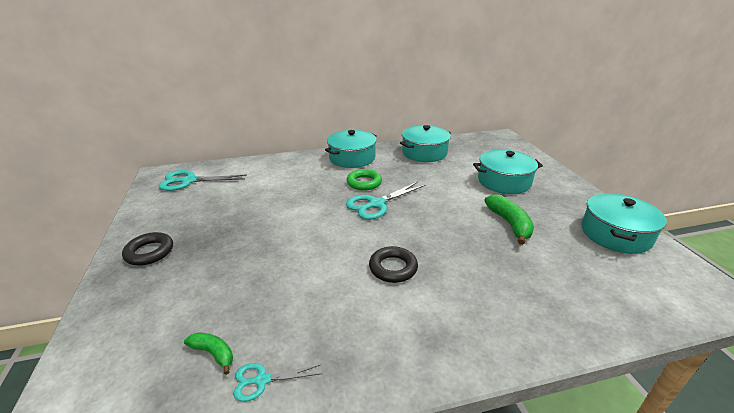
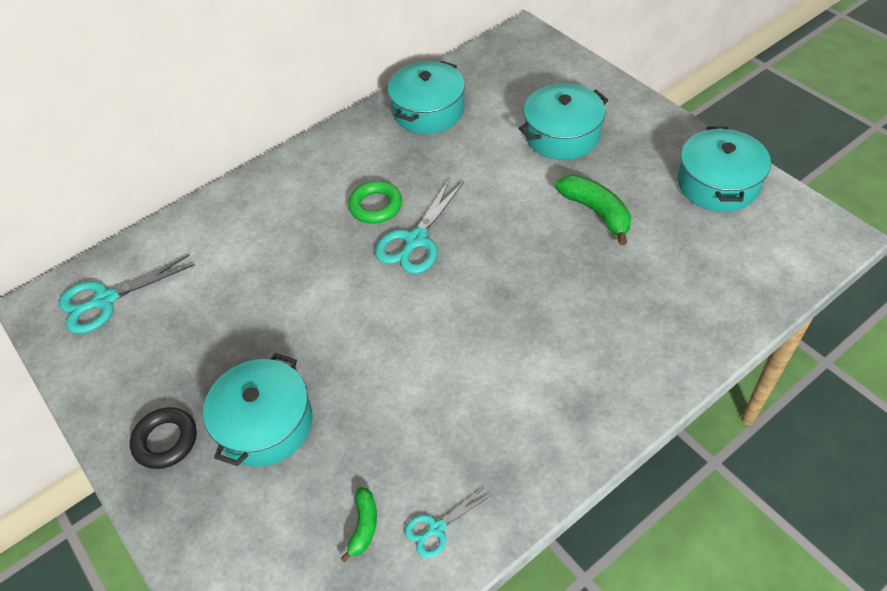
camera: 20 degrees left, 20 degrees up
(213, 353) = (363, 526): green banana -> green banana turned 90 degrees clockwise
(352, 158) = (327, 160): turquoise pot -> turquoise pot (265, 424)
(393, 268) = (492, 336): black ring -> none

